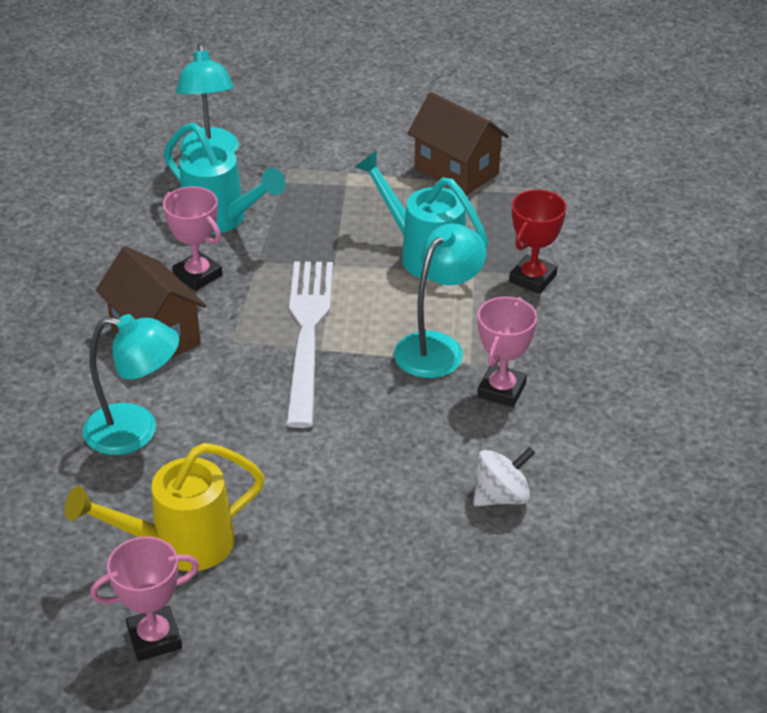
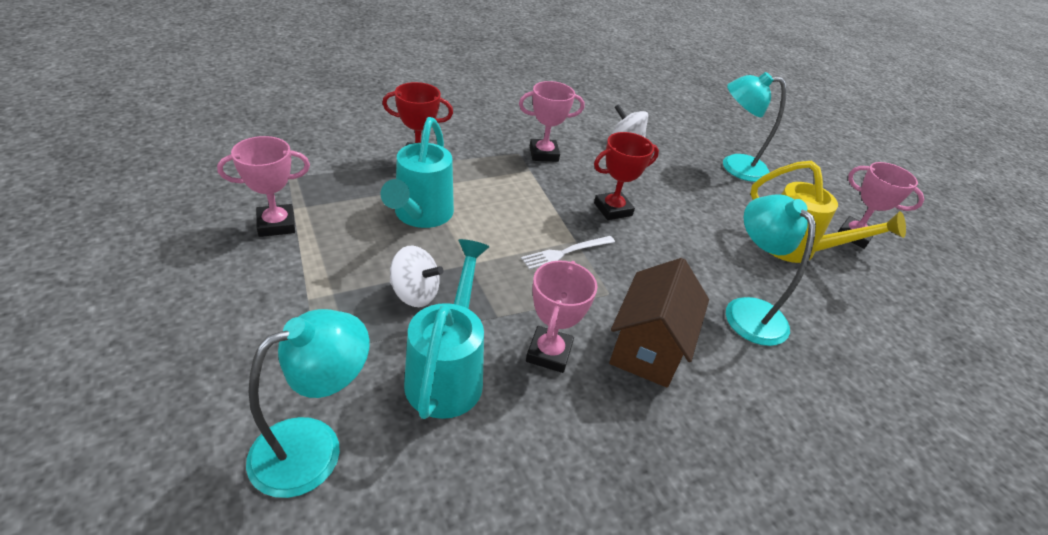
camera: 125 degrees left, 0 degrees up
(307, 334) = (566, 252): white fork -> white fork, size x0.48
(316, 224) = (415, 294): none -> white spinning top
(354, 404) = (613, 209): none -> red trophy
(437, 347) = (525, 186): turquoise lamp -> turquoise lamp (734, 166)
(456, 171) = (276, 224): brown house -> pink trophy

